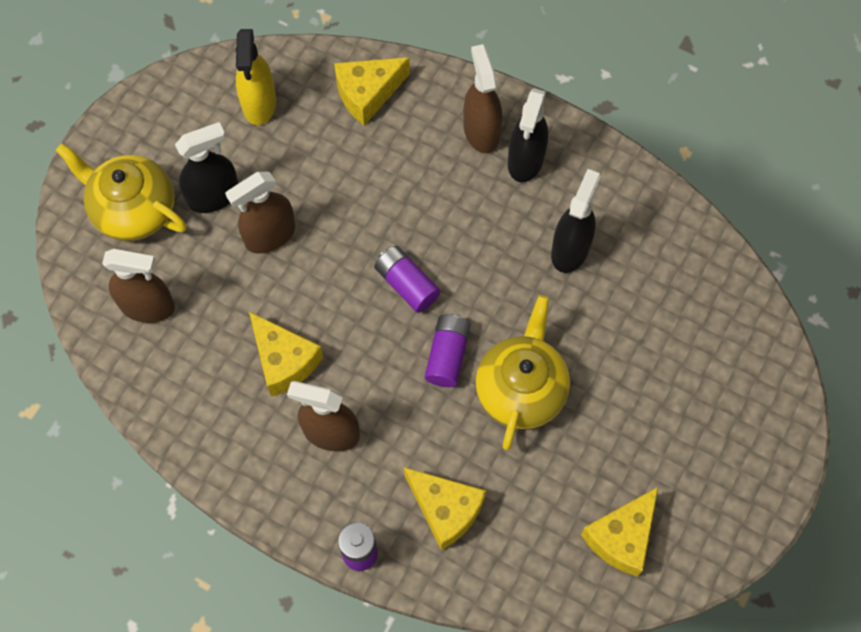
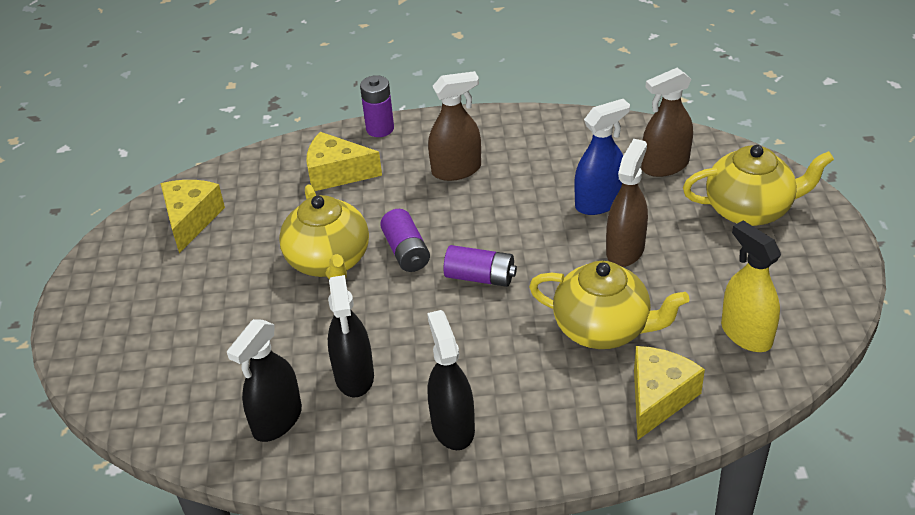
camera: 150 degrees right, 25 degrees down
(214, 196) = (700, 250): black spray bottle -> black spray bottle (277, 420)
(243, 301) = (599, 202): none -> blue spray bottle
(284, 360) = (530, 188): yellow cheese -> none
(354, 173) = (603, 328): none -> yellow teapot
(481, 131) = (518, 428): brown spray bottle -> none

